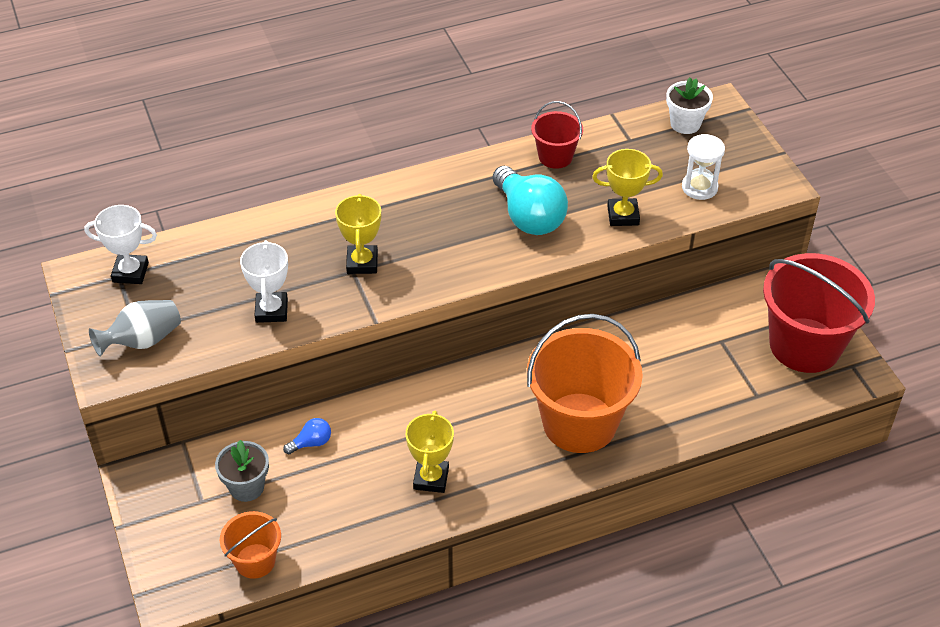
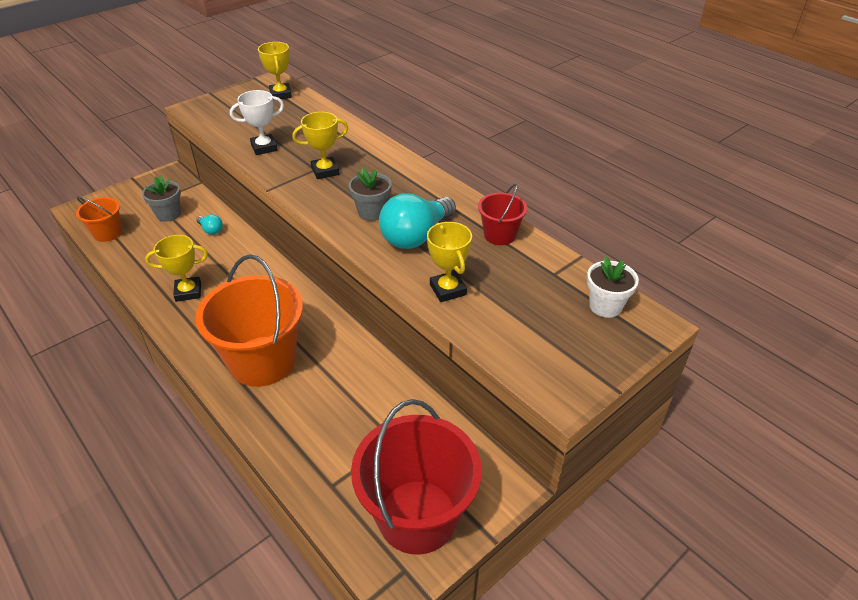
camera: 70 degrees right, 5 degrees down
(130, 272) = (280, 94): white trophy -> yellow trophy
(143, 341) = (223, 112): grey vase -> none
(311, 443) = (211, 230): blue light bulb -> turquoise light bulb
(469, 240) = (372, 212): none -> grey flower pot
(699, 187) = (518, 334): white hourglass -> none

